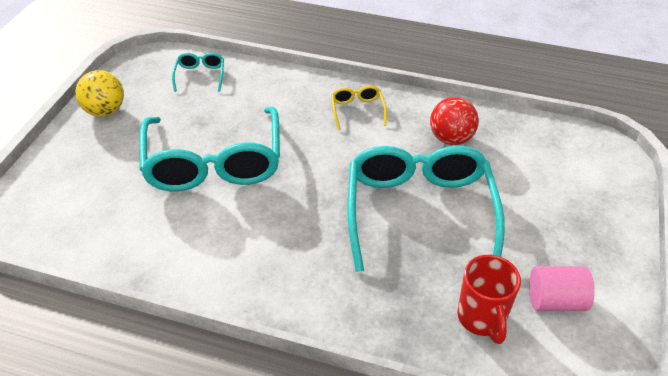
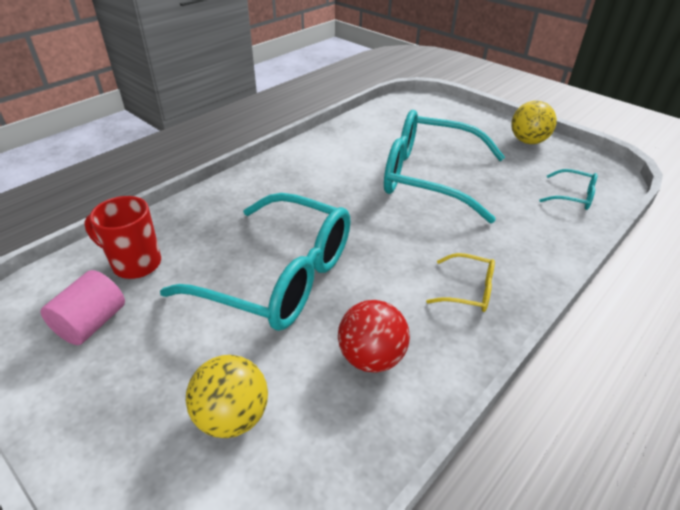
camera: 115 degrees right, 5 degrees down
(542, 181) = (232, 416): none -> yellow ball

